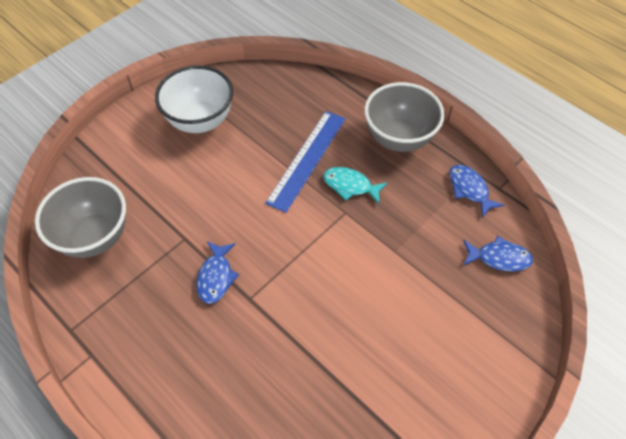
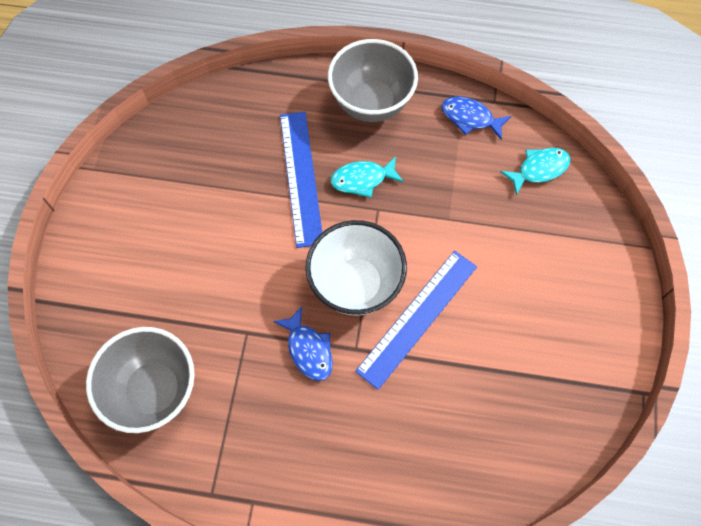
camera: 35 degrees left, 10 degrees up
(200, 121) = (159, 201): white bowl -> white bowl (355, 285)
(313, 306) = (417, 317): none -> blue ruler
(499, 258) = (539, 169): blue fish -> turquoise fish

